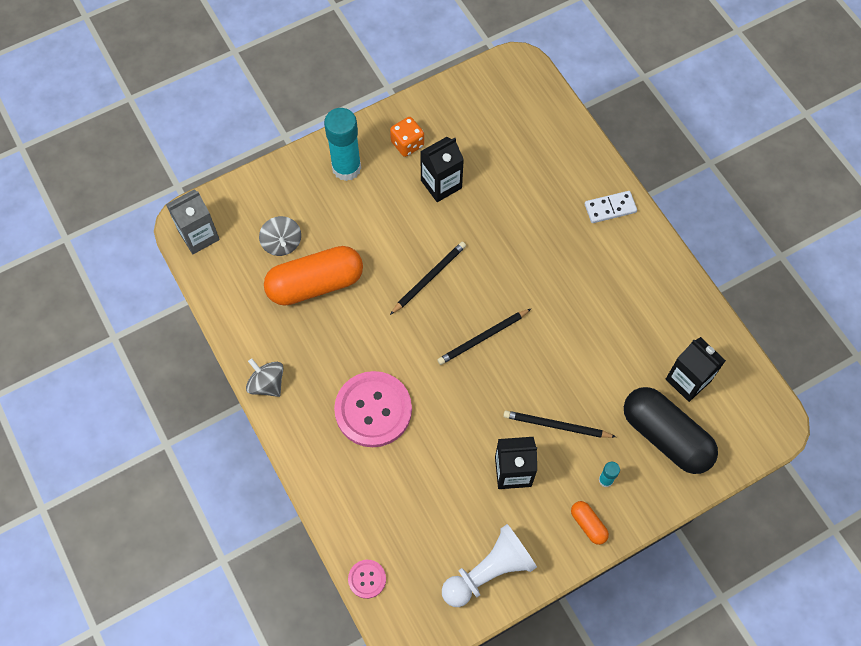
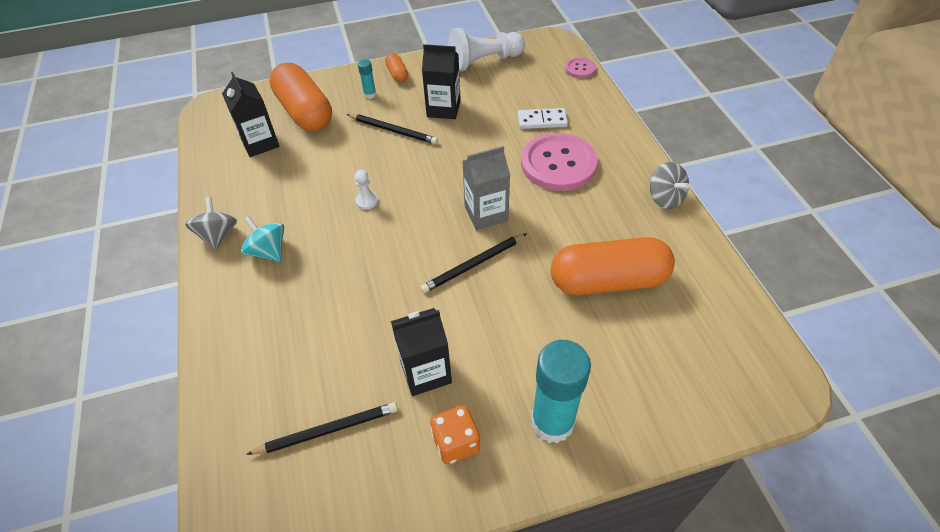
camera: 165 degrees left, 15 degrees down
(199, 235) = (764, 365): grey carton -> grey carton (486, 214)
(282, 243) = (649, 334): grey spinning top -> grey spinning top (218, 235)
(483, 338) = (434, 202): black pencil -> black pencil (327, 430)
(545, 327) = (367, 201): none -> white pawn
(607, 258) = (268, 251): none -> turquoise spinning top
(610, 208) = (233, 302): white domino -> white domino (542, 120)
(665, 436) = (305, 112): black capsule -> orange capsule

